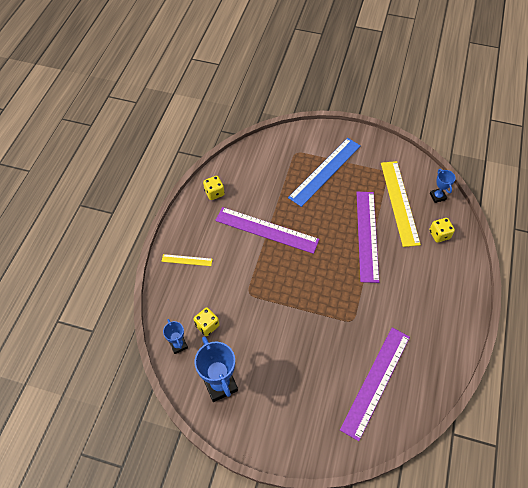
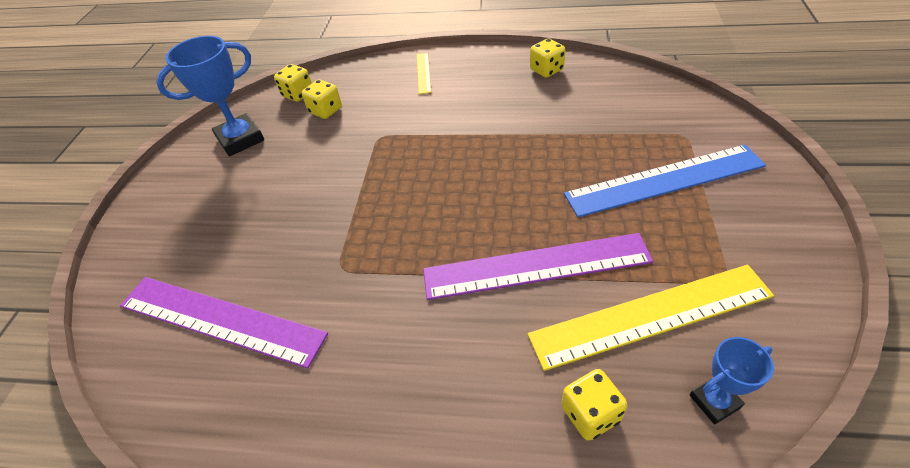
camera: 85 degrees right, 10 degrees down
(178, 345) = (298, 94): blue trophy -> yellow dice
(266, 230) = (498, 133): purple ruler -> none
(325, 171) = (664, 180): blue ruler -> blue ruler turned 45 degrees counterclockwise

